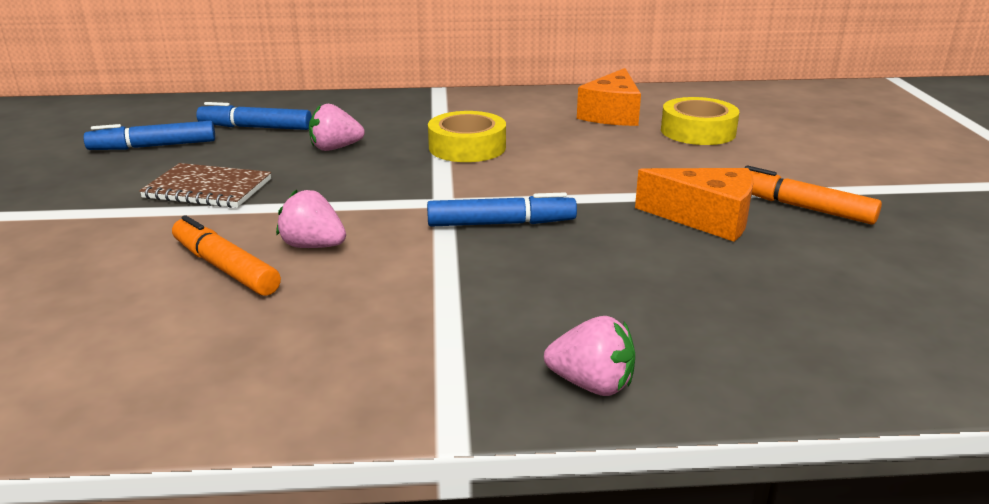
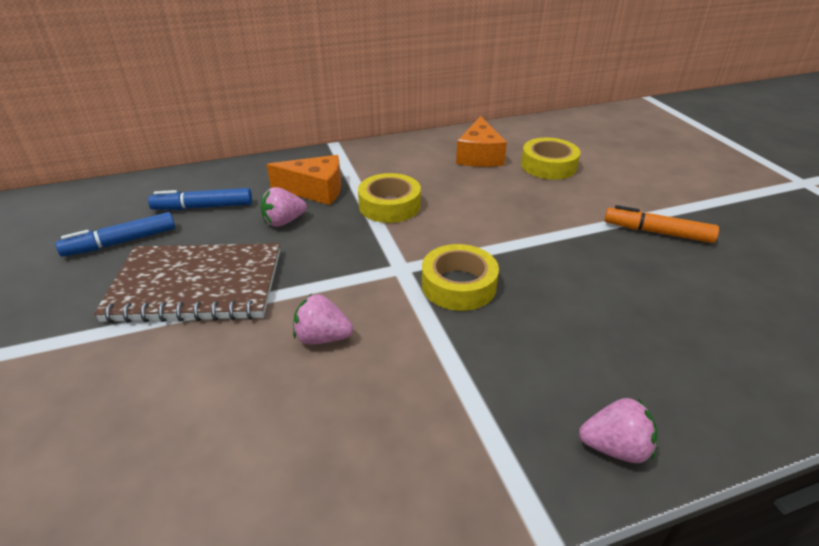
camera: 15 degrees left, 10 degrees up
(208, 189) = (197, 286): brown notebook -> brown notebook, size x1.69
(225, 268) = (259, 377): orange marker -> none
(501, 223) = (458, 285): blue marker -> yellow tape
(706, 218) = (601, 254): orange cheese -> orange cheese (315, 190)

